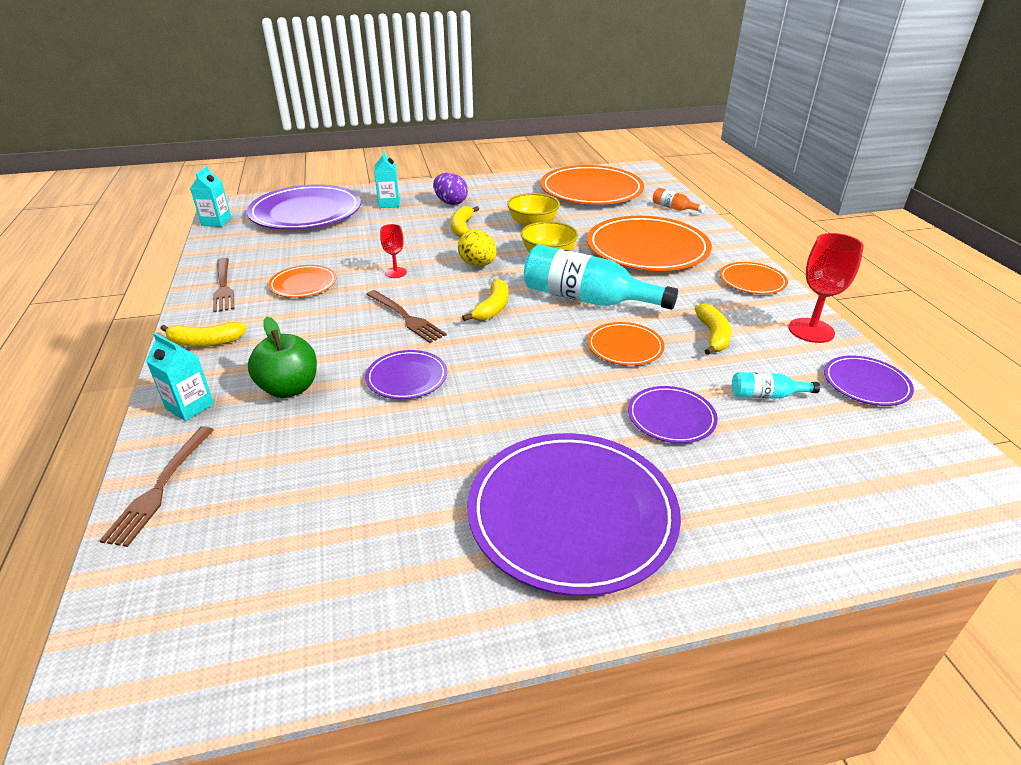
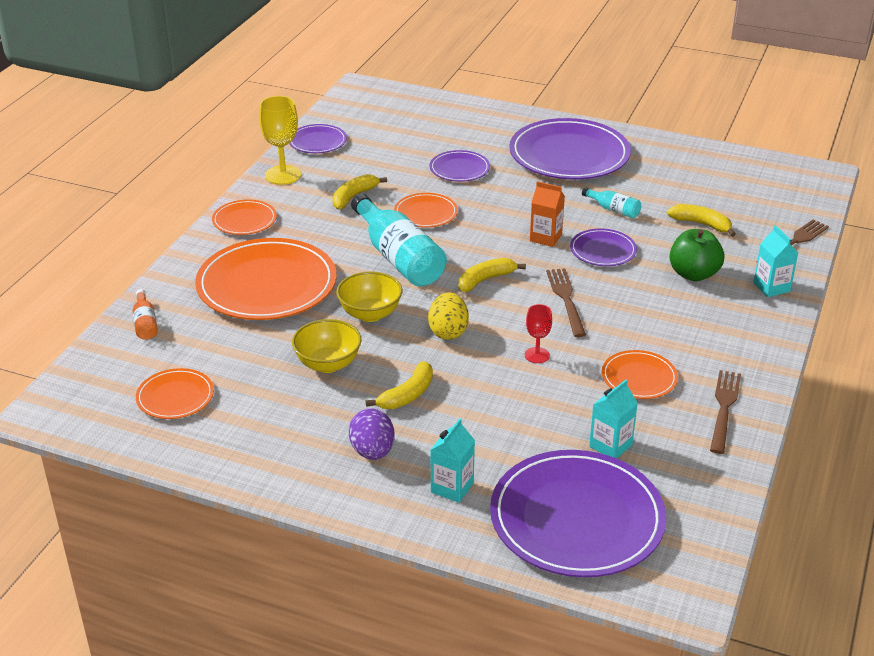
camera: 145 degrees left, 0 degrees up
(205, 342) = (753, 342): yellow banana -> yellow banana (701, 224)
(216, 222) = (710, 551): turquoise carton -> turquoise carton (610, 446)
(479, 368) = (545, 238): none -> orange carton
(591, 190) = (175, 397): orange plate -> orange plate, size x0.49
(766, 395) = (386, 158): turquoise bottle -> turquoise bottle (613, 210)
(811, 330) = (283, 175): red goblet -> yellow goblet

